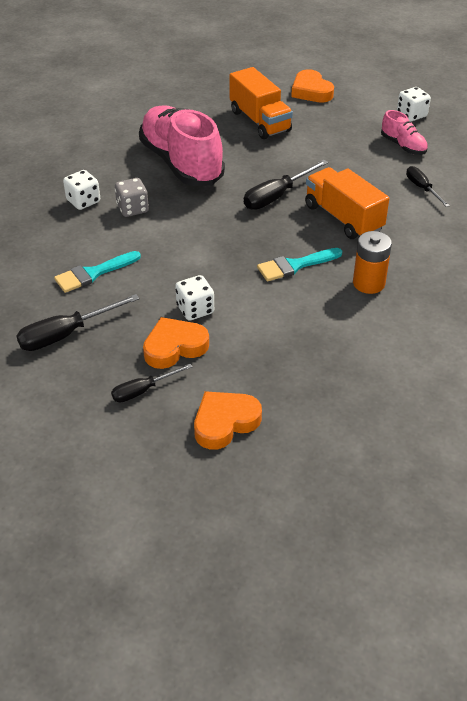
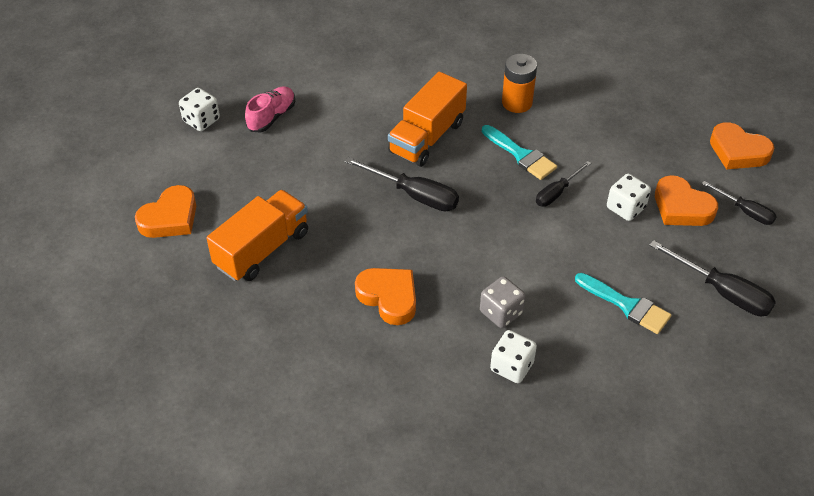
camera: 110 degrees left, 5 degrees up
(181, 163) = (389, 297): pink shoe -> orange heart
(422, 188) = (348, 91): black screwdriver -> black screwdriver (557, 193)

